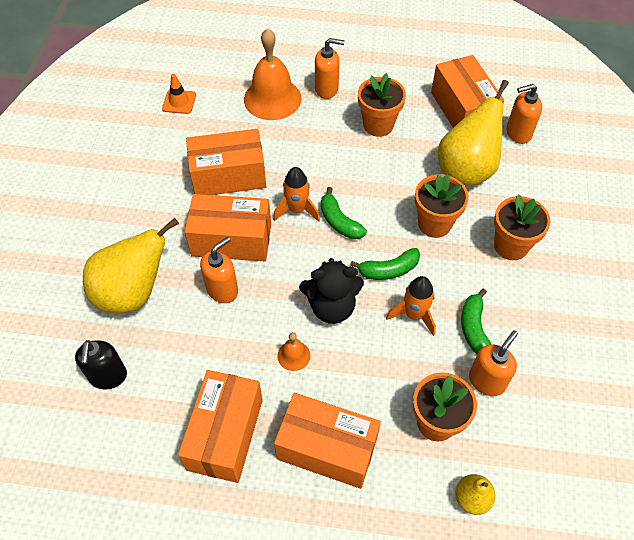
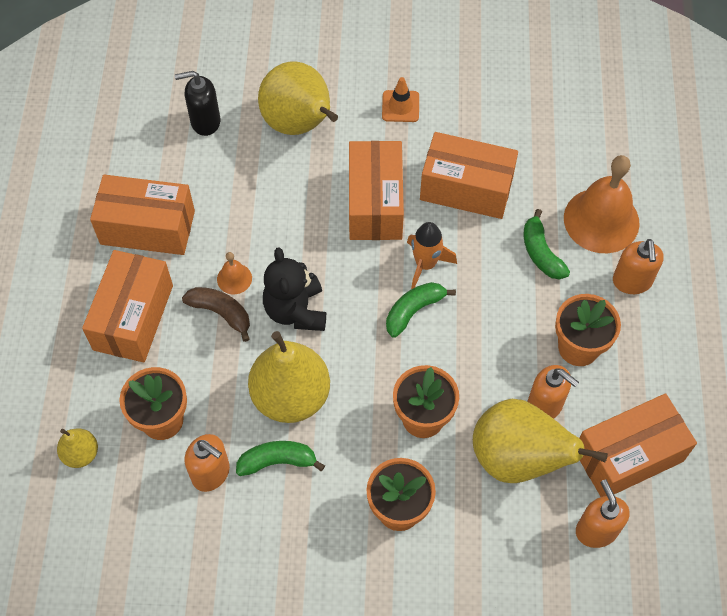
camera: 85 degrees right, 5 degrees up
(179, 102) = (575, 121): orange traffic cone -> orange traffic cone (400, 106)
(222, 290) = (309, 203): orange soap dispenser -> orange soap dispenser (545, 405)
(228, 176) = (466, 188): orange box -> orange box turned 60 degrees counterclockwise
(329, 368) = (221, 313): none -> brown banana
(388, 270) = (349, 367): green banana -> green banana (541, 253)
(414, 315) = (291, 396): orange rocket -> yellow pear

